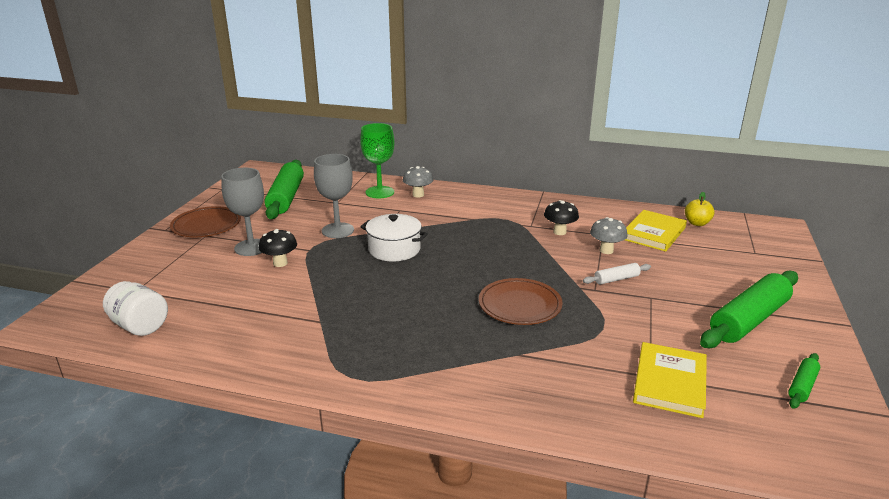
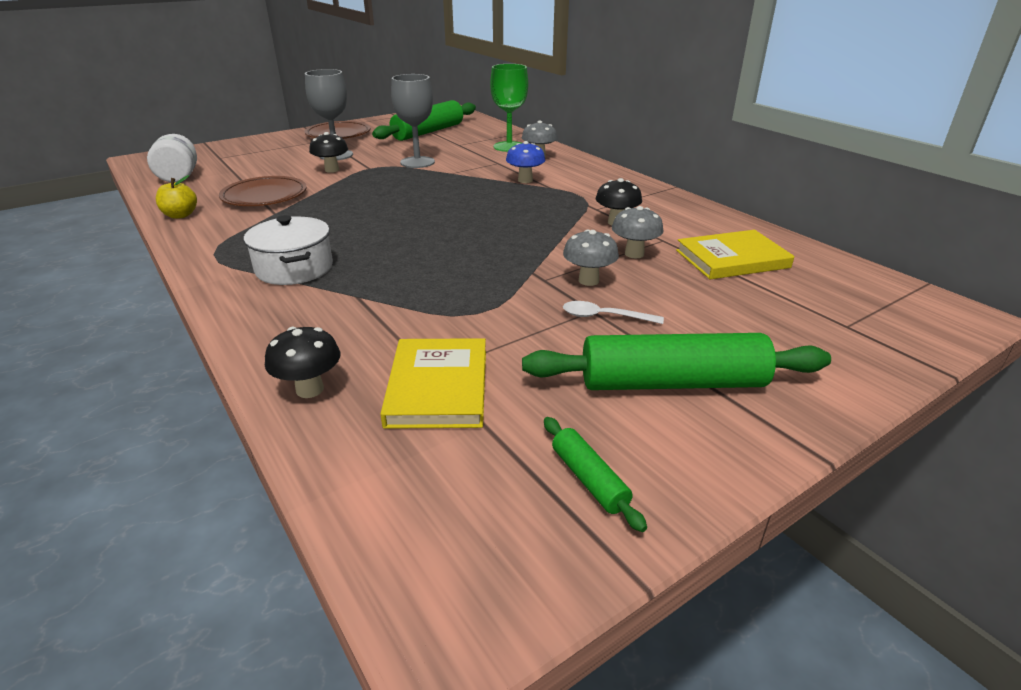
camera: 40 degrees right, 5 degrees up
(394, 249) = (431, 187): white pot -> white pot (294, 268)
(447, 219) = (525, 180): none -> blue mushroom
(519, 305) = (442, 262): brown plate -> brown plate (264, 196)
(616, 279) = (588, 280): white rolling pin -> grey mushroom
(617, 424) = (310, 389): none -> black mushroom
(662, 298) = (604, 317): none -> white spoon
(669, 382) = (438, 387): yellow book -> yellow book turned 60 degrees counterclockwise
(697, 223) = (820, 269): yellow apple -> yellow apple (180, 215)
(802, 386) = (589, 479): green rolling pin -> green rolling pin turned 75 degrees clockwise

